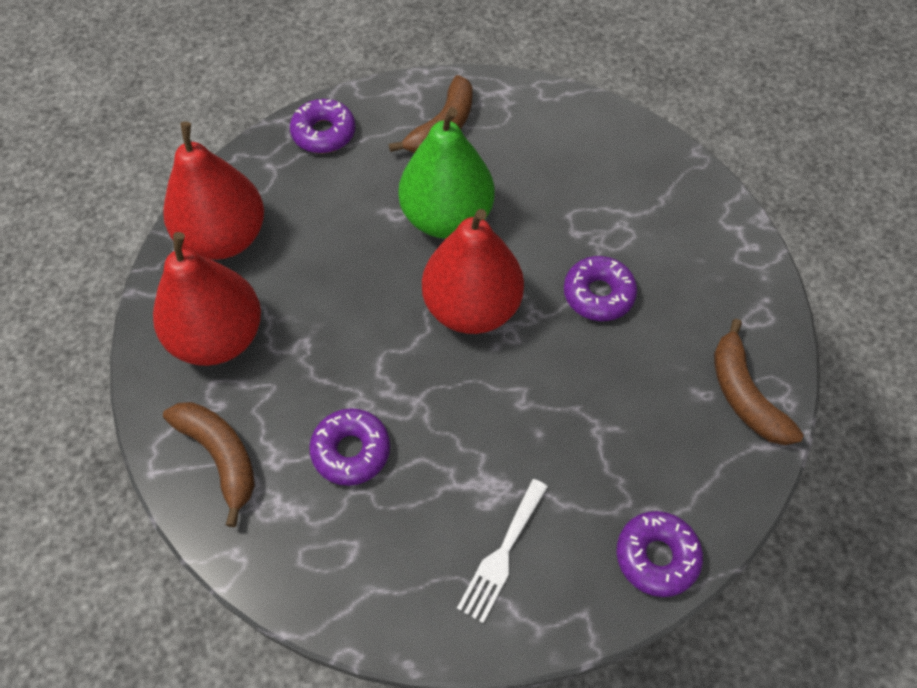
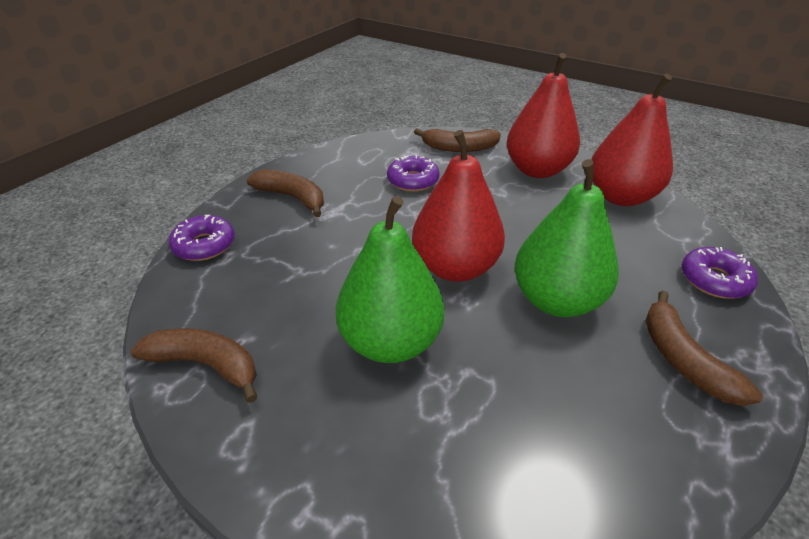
camera: 130 degrees right, 20 degrees down
(502, 554) = (292, 198): white fork -> brown banana
(598, 294) = (390, 342): purple donut -> green pear

